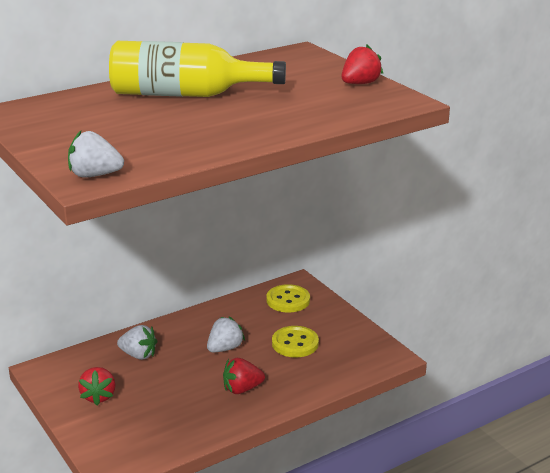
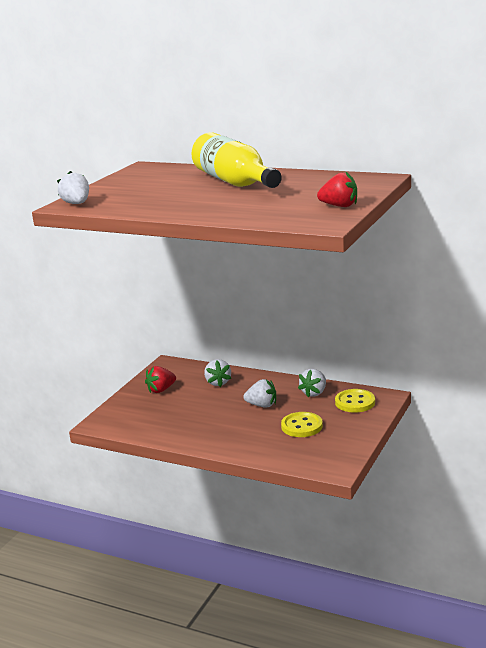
camera: 60 degrees right, 5 degrees down
(241, 312) = (314, 393): none -> white strawberry
(242, 389) = (222, 429): red strawberry -> none

